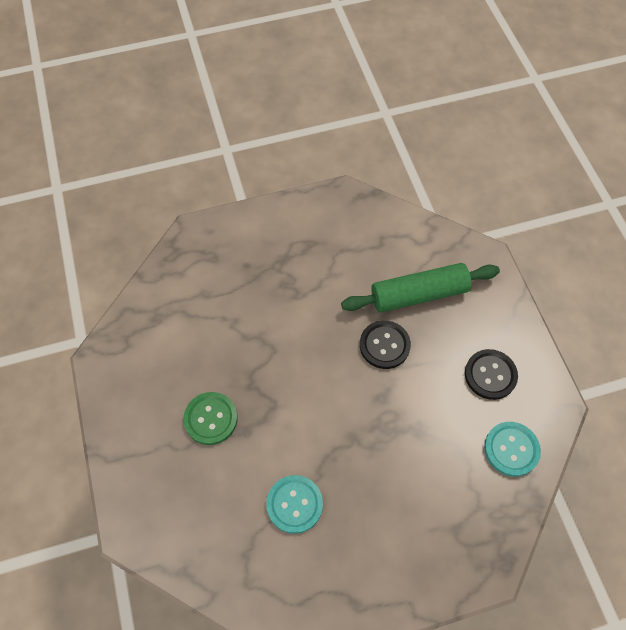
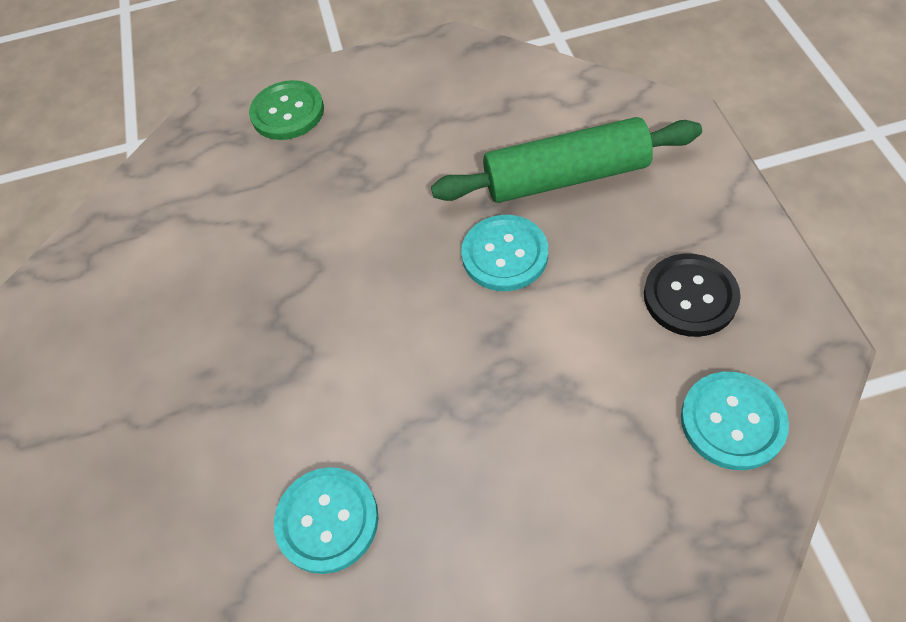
camera: 10 degrees right, 5 degrees down
(211, 419) = (201, 376): green button -> green button (287, 112)
(384, 345) = (504, 255): black button -> turquoise button

